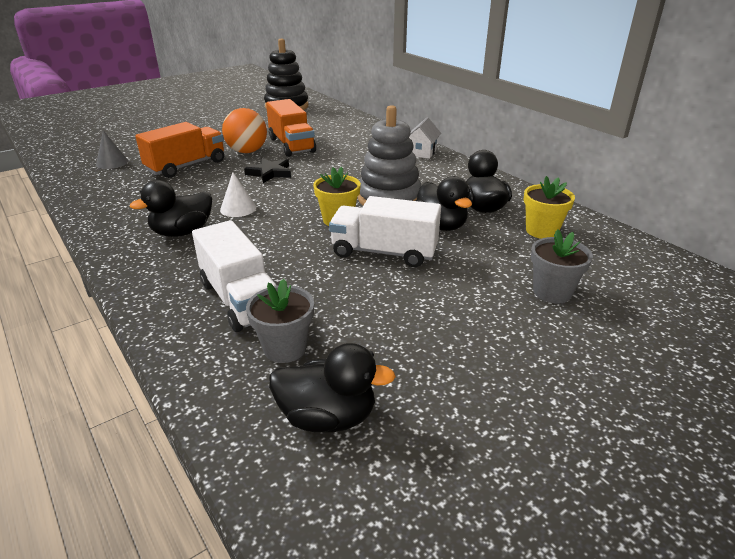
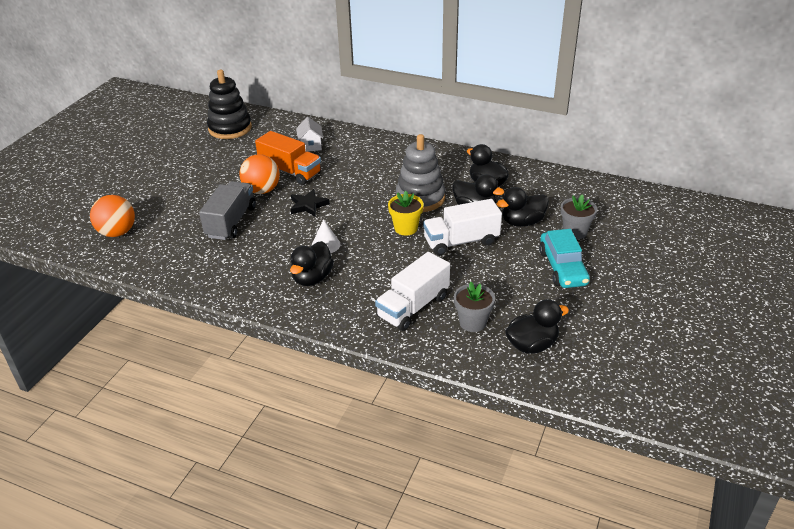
camera: 30 degrees left, 5 degrees up
(94, 148) = (117, 232): none -> orange ball
(112, 163) = (160, 241): grey cone -> none
(186, 166) = (231, 222): orange truck -> grey truck
(240, 299) = (413, 307): white truck -> white truck turned 105 degrees clockwise
(421, 152) = (399, 147): white house -> white house (310, 145)
(486, 257) = (522, 222): none -> black duck
(488, 329) = (562, 267): none -> turquoise car
(541, 231) = (536, 190): yellow flower pot -> none

